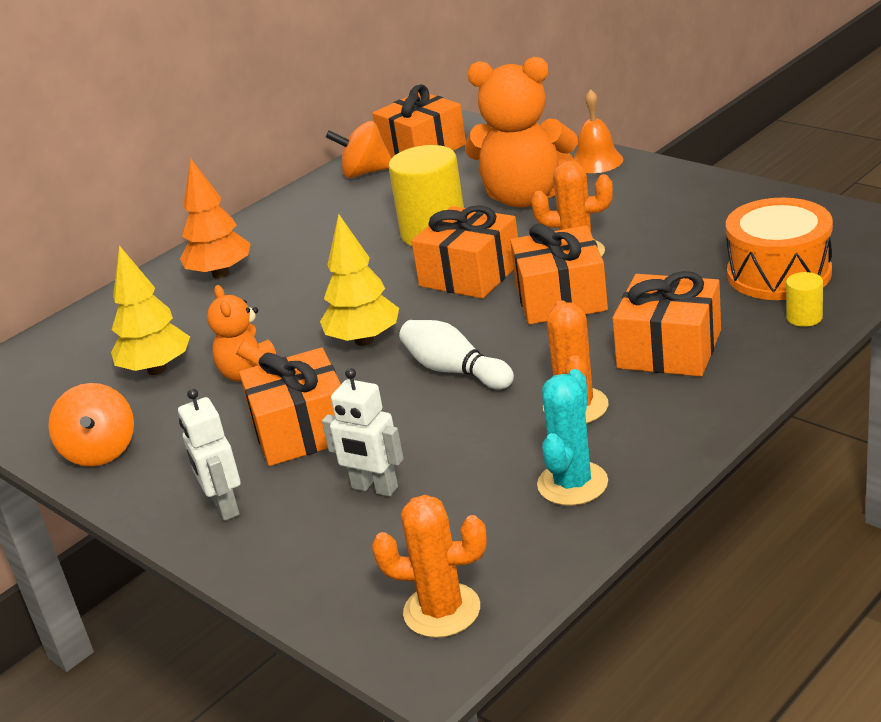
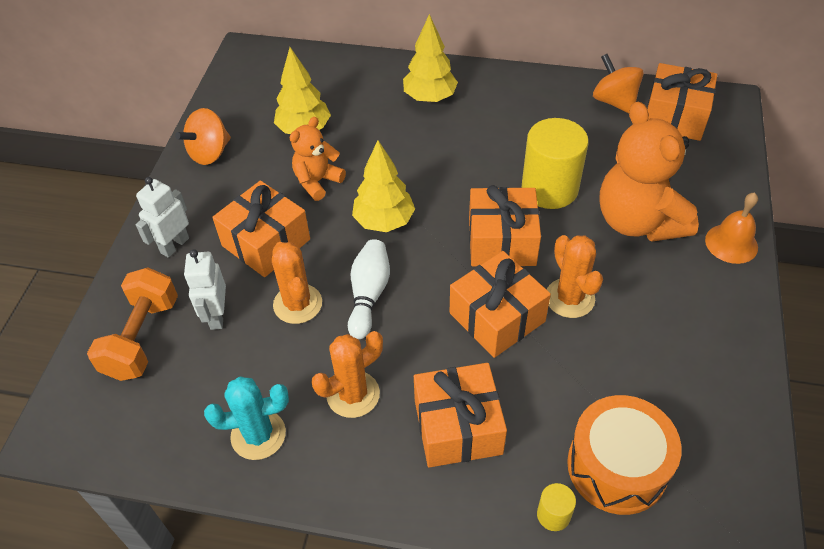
camera: 55 degrees right, 20 degrees up
(220, 274) = (429, 98): orange tree -> yellow tree
(347, 558) = (142, 338): none -> orange dumbbell
(442, 610) = (103, 417): orange cactus -> orange cactus (297, 304)

